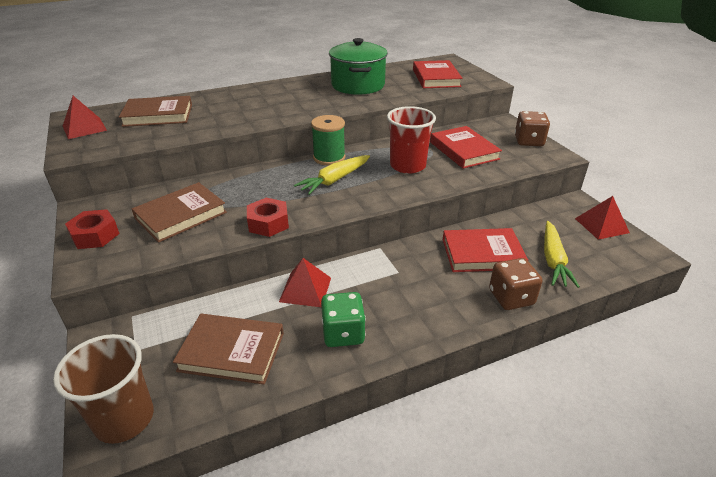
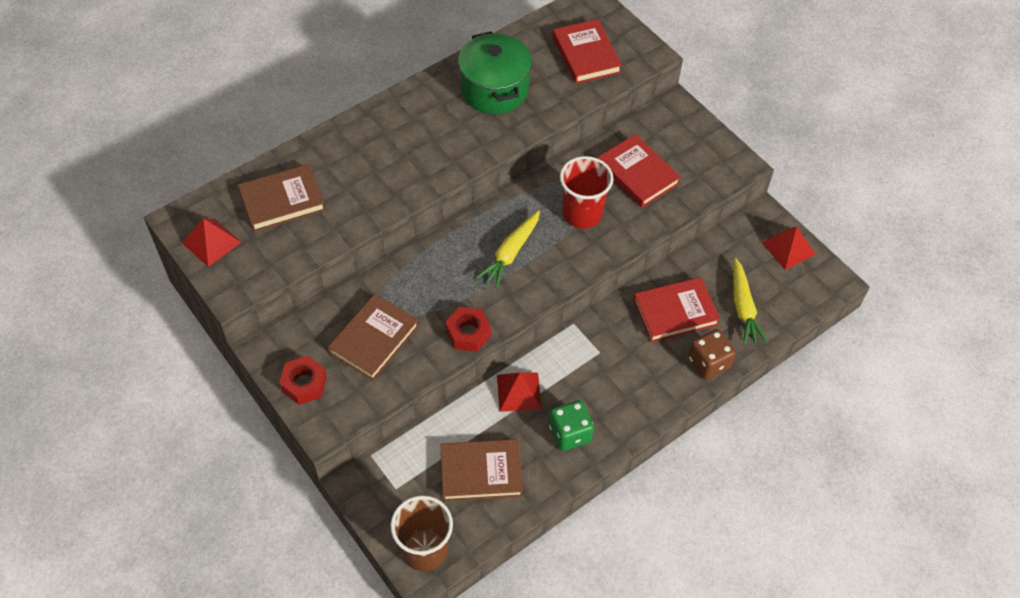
camera: 15 degrees left, 20 degrees up
(329, 158) = (491, 215): green spool -> none
(528, 141) = (707, 143): brown dice -> none

